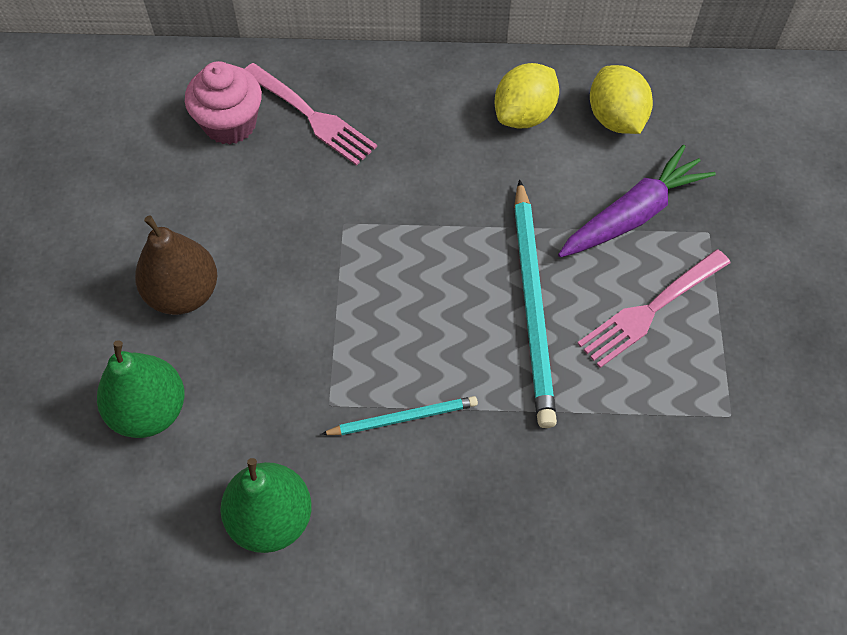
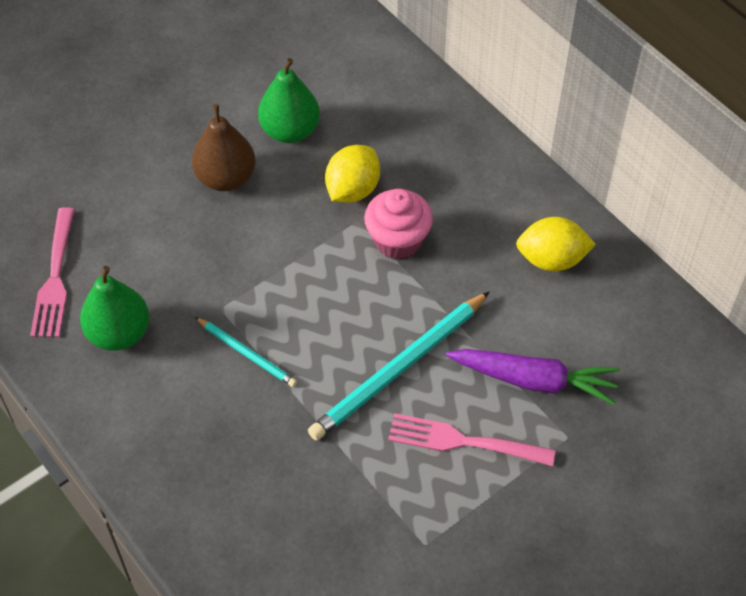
camera: 50 degrees right, 5 degrees down
(149, 410) = (134, 222): green pear -> green pear (290, 131)
(230, 124) = (371, 107): pink cupcake -> pink cupcake (398, 240)
(312, 116) = (422, 144): pink fork -> pink fork (55, 278)
(616, 119) = (608, 316): yellow lemon -> yellow lemon (352, 190)

